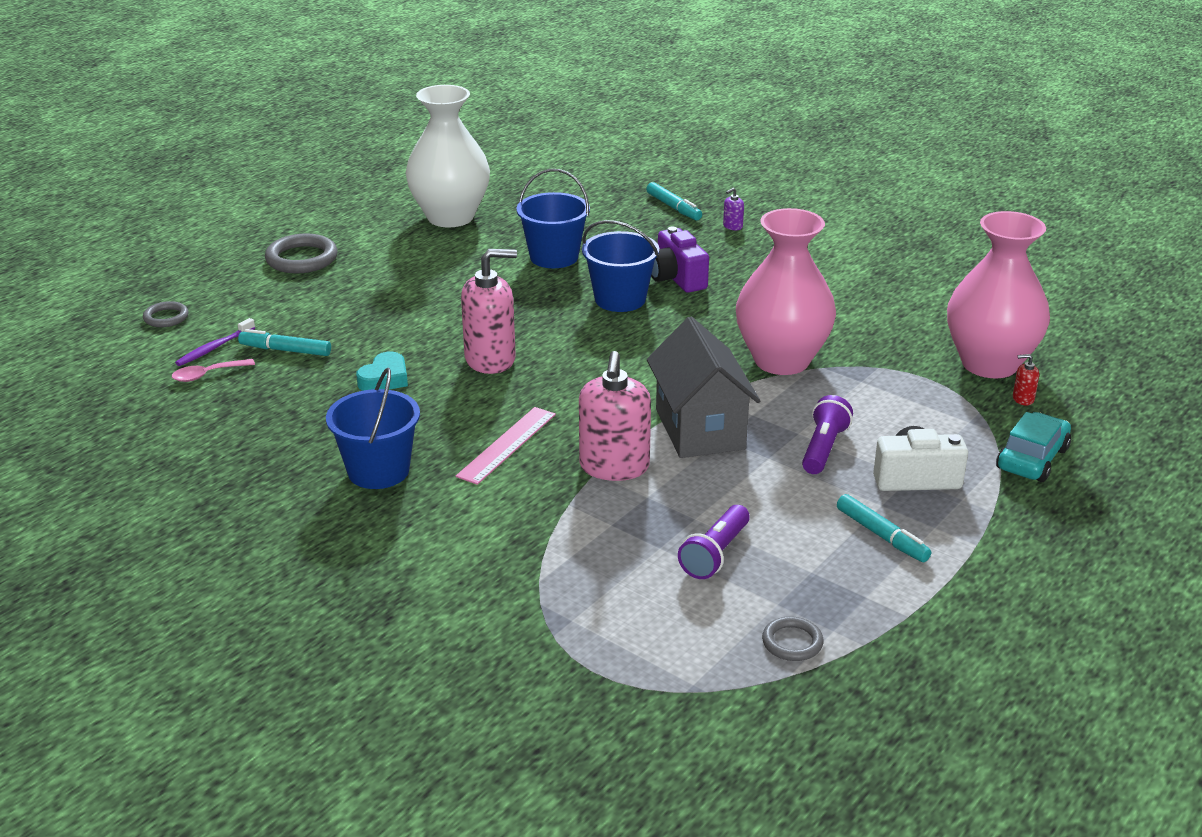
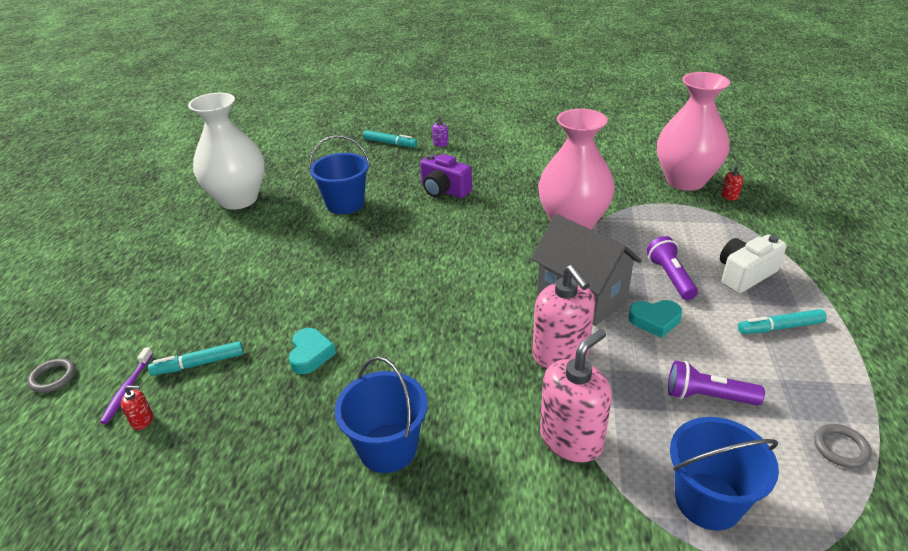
camera: 30 degrees left, 5 degrees up
(208, 375) = (142, 420): pink spoon -> red soap dispenser
(302, 259) = (143, 274): grey ring -> none
(490, 359) = (379, 302): pink soap dispenser -> pink soap dispenser (571, 439)
(507, 445) = (465, 372): pink ruler -> none
(620, 299) = (423, 219): blue bucket -> blue bucket (708, 501)
(715, 554) = (707, 396): purple flashlight -> purple flashlight turned 105 degrees clockwise
(750, 478) = (655, 320): none -> turquoise heart
(881, 535) = (780, 327): turquoise marker -> turquoise marker turned 150 degrees clockwise
(1032, 459) = (783, 233): turquoise car -> none

